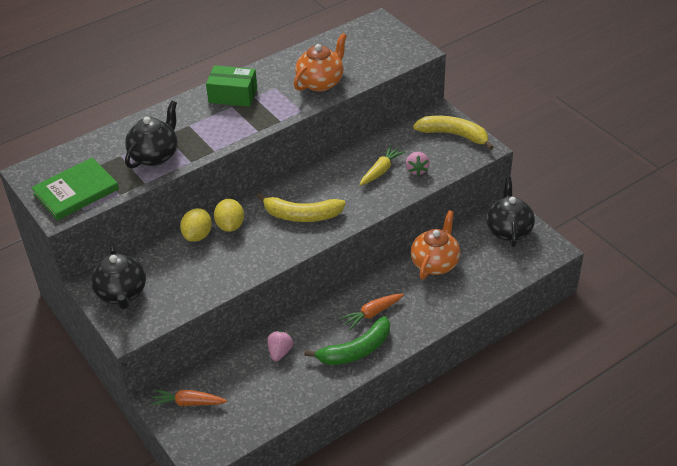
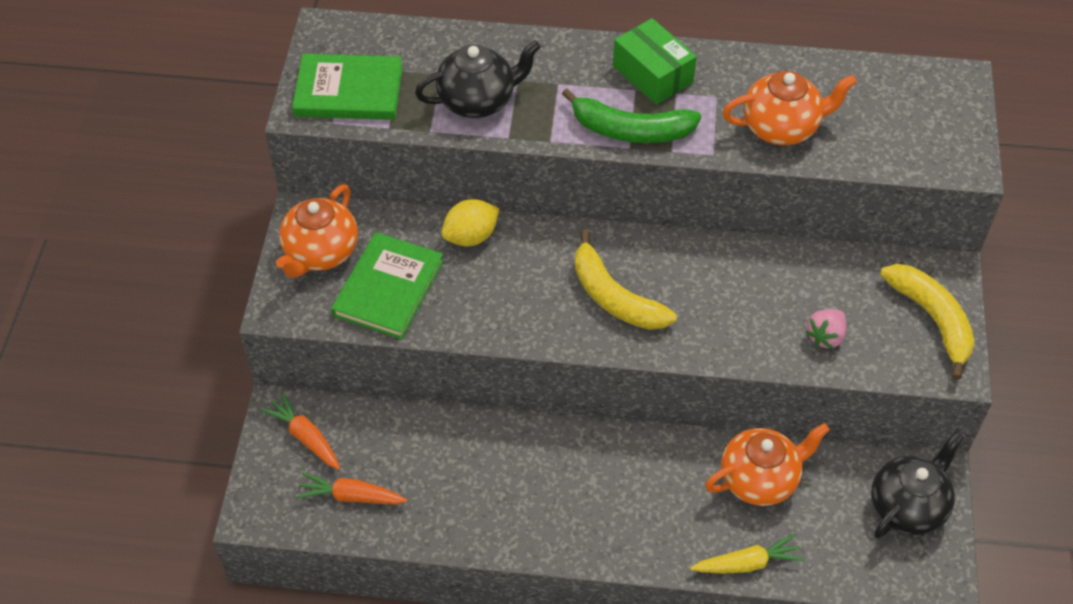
camera: 40 degrees right, 10 degrees up
(122, 293) = (320, 253): black teapot -> orange teapot
(179, 285) = (388, 288): none -> green book
(230, 226) = (519, 250): yellow lemon -> none
(280, 352) = (459, 453): pink strawberry -> none
(356, 350) = (544, 520): green banana -> green banana (630, 130)
(372, 313) = (612, 487): orange carrot -> orange carrot (351, 496)
(381, 171) = (777, 304): yellow carrot -> yellow carrot (747, 563)

